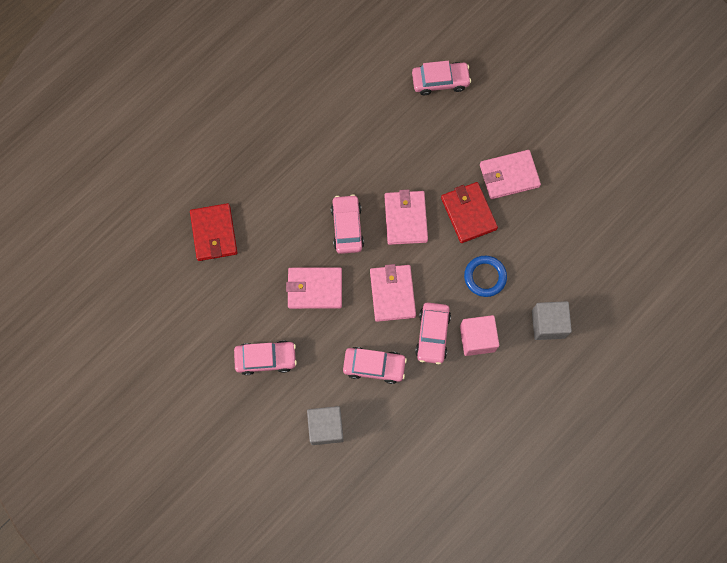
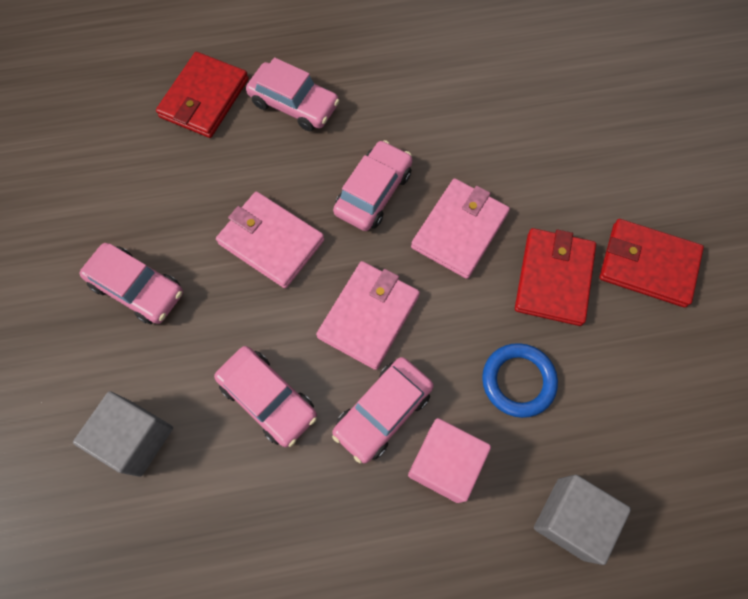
camera: 35 degrees right, 5 degrees down
(440, 81) = (627, 93): pink car -> pink car (294, 104)
(509, 175) = (647, 265): pink wallet -> red wallet

